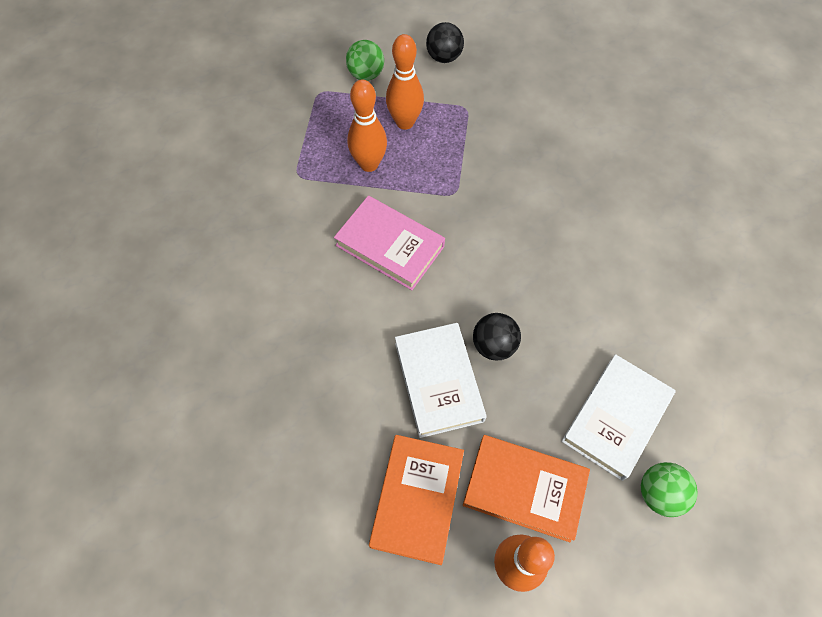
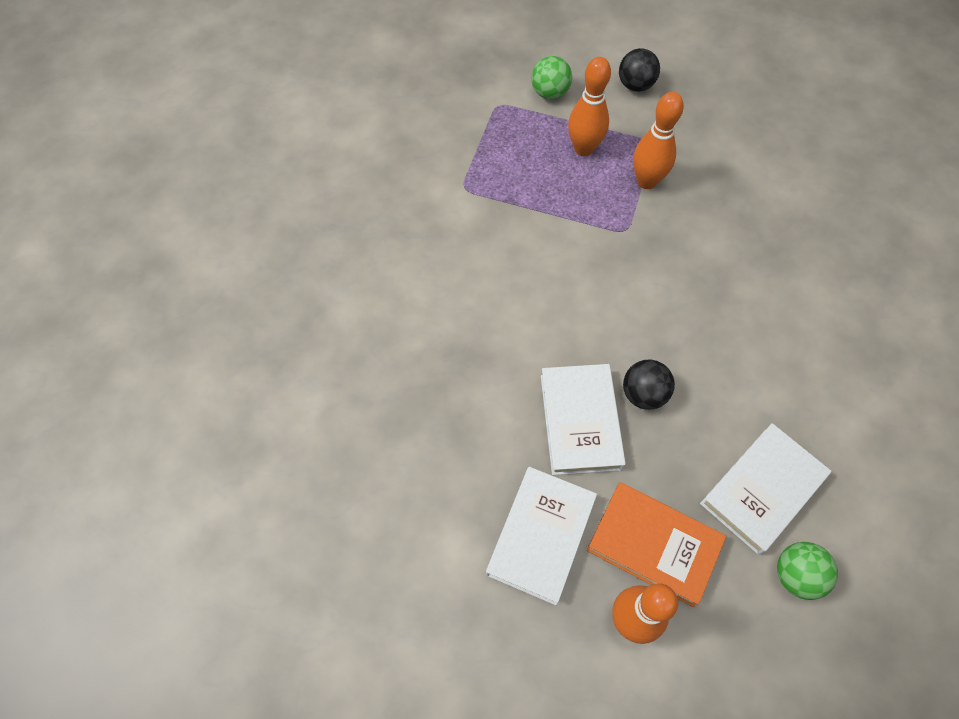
camera: 10 degrees right, 0 degrees up
(369, 164) = (540, 187): orange bowling pin -> orange bowling pin (646, 181)
(390, 246) = (549, 275): pink book -> none
(417, 499) = (541, 536): orange book -> white book

